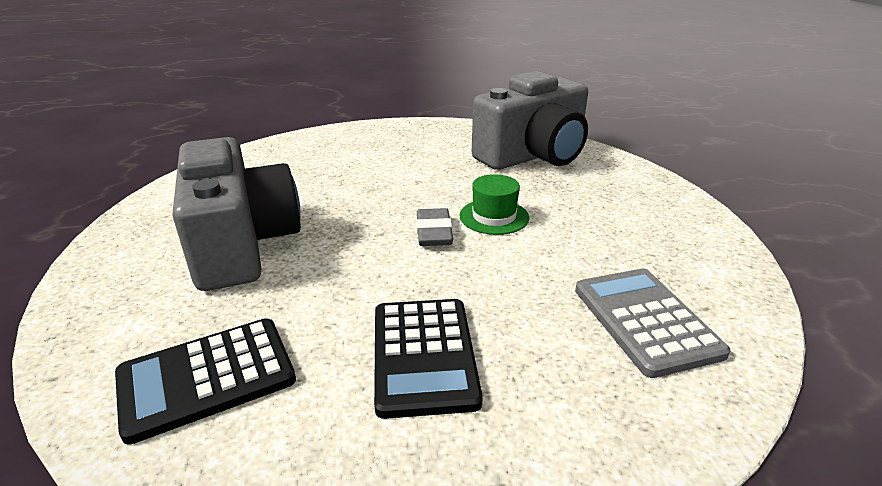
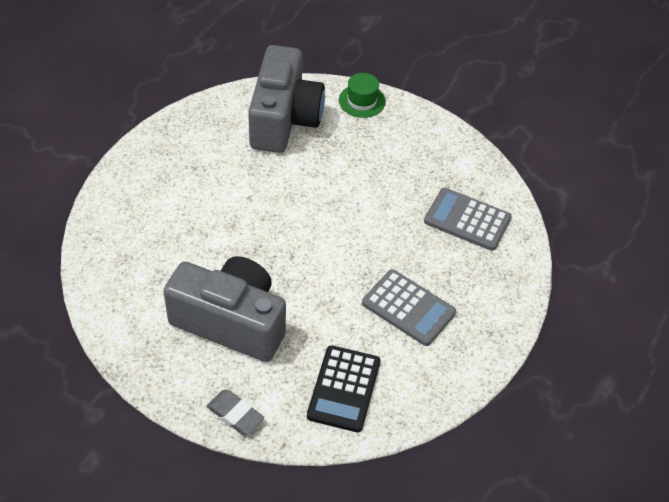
camera: 50 degrees left, 20 degrees up
(423, 355) = (408, 308): black calculator -> grey calculator
(434, 232) = (317, 234): grey eraser -> grey eraser (235, 414)
(494, 216) = (331, 198): green hat -> green hat (362, 101)

